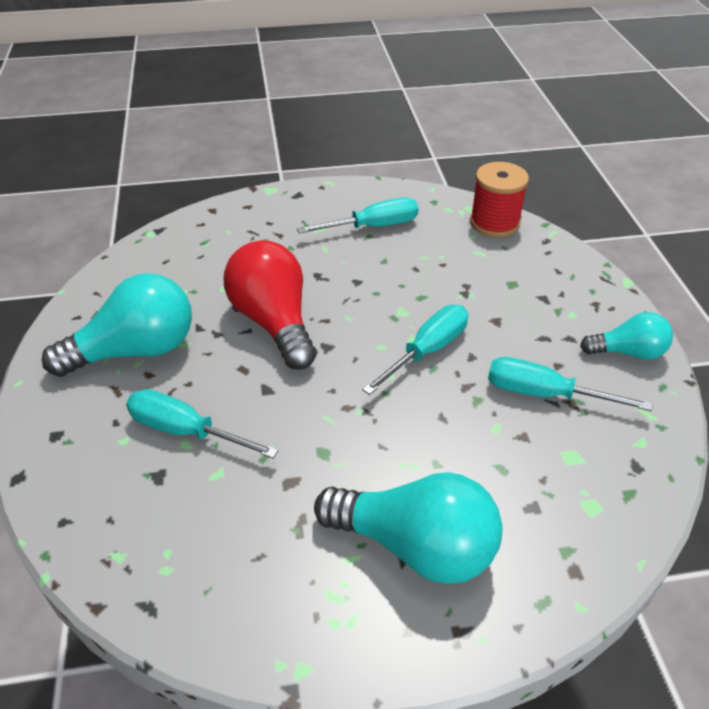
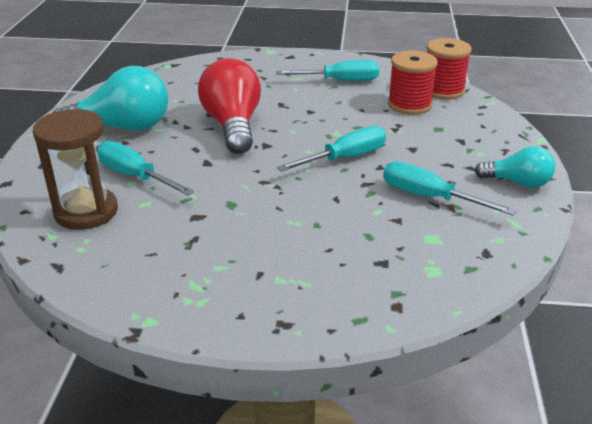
camera: 15 degrees right, 10 degrees down
(147, 505) = (86, 212): none -> brown hourglass
(415, 546) = (274, 268): turquoise light bulb -> none
(466, 252) = (409, 105): none -> red spool

